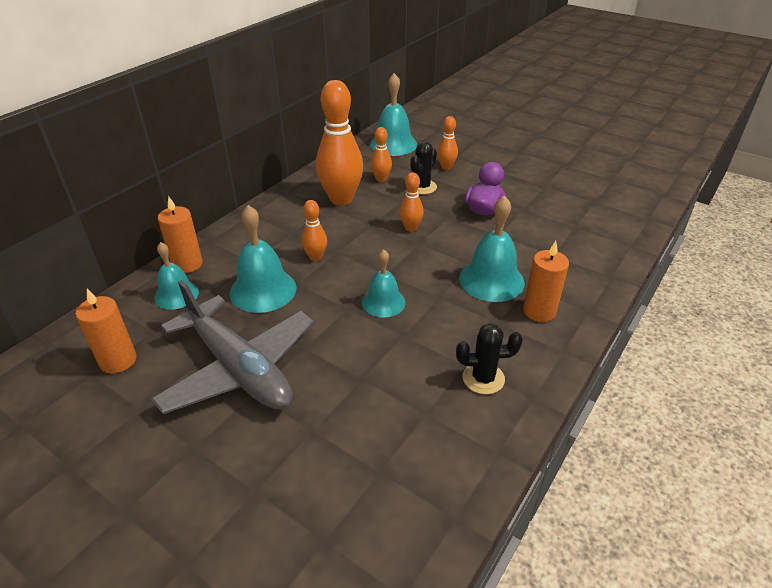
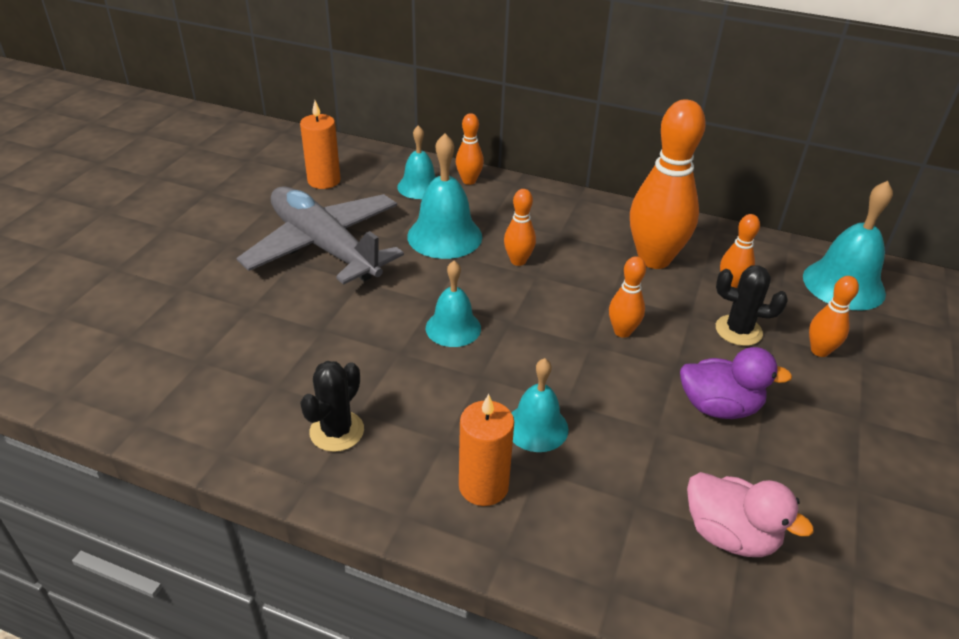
camera: 75 degrees right, 0 degrees up
(187, 264) = (469, 181): orange candle -> orange bowling pin
(239, 369) = (324, 247): grey plane -> grey plane turned 105 degrees clockwise
(483, 378) = (337, 431): black cactus -> black cactus turned 45 degrees clockwise
(491, 280) = (536, 427): turquoise bell -> turquoise bell, size x0.65
(574, 230) = (730, 535): none -> pink duck

